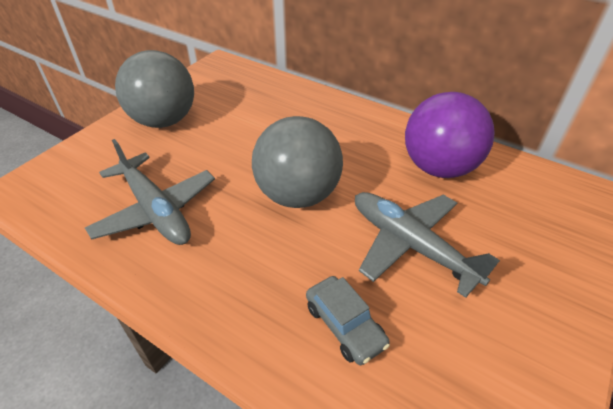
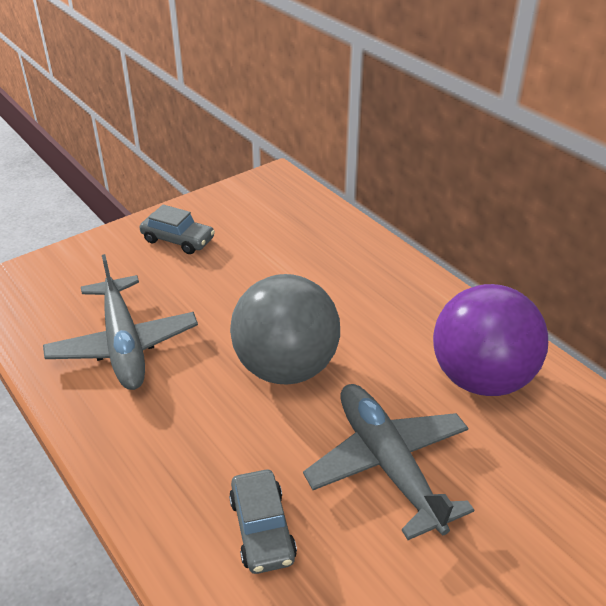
camera: 20 degrees right, 5 degrees down
(164, 121) = (178, 240): grey ball -> grey car

